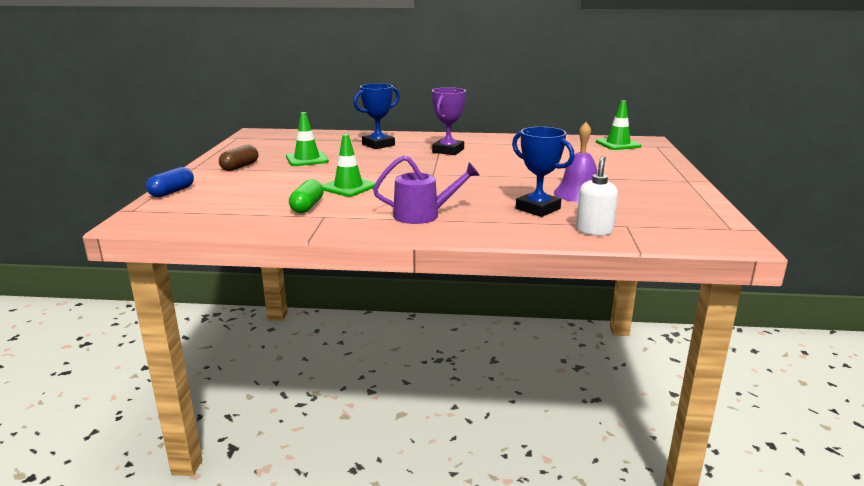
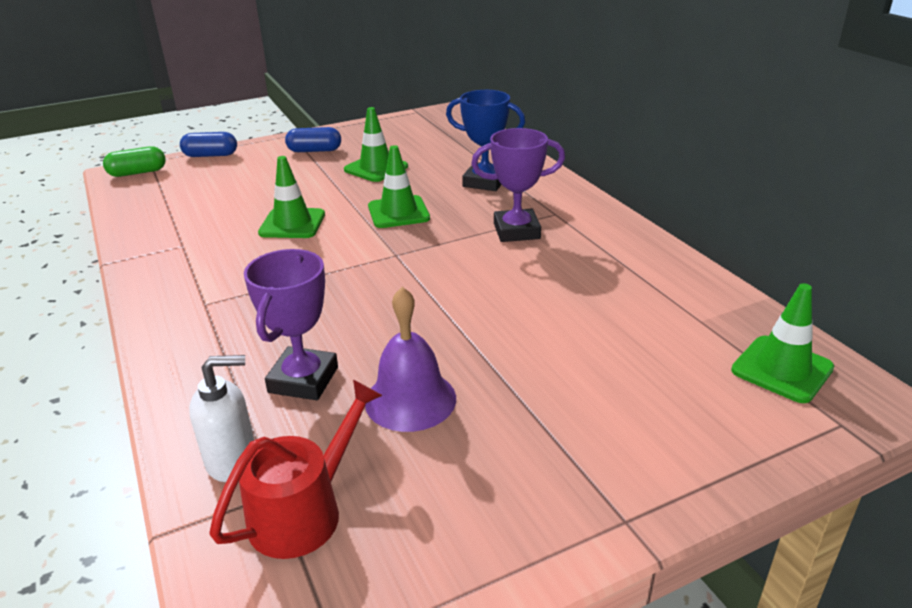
camera: 60 degrees right, 10 degrees up
(240, 167) = (314, 150): brown capsule -> blue capsule
(307, 207) = (208, 227): green capsule -> green capsule (137, 173)
(381, 165) = (398, 212): none -> green traffic cone
(422, 215) = (220, 300): purple watering can -> none
(538, 209) = (303, 380): blue trophy -> purple trophy
(645, 222) = (304, 511): none -> red watering can

